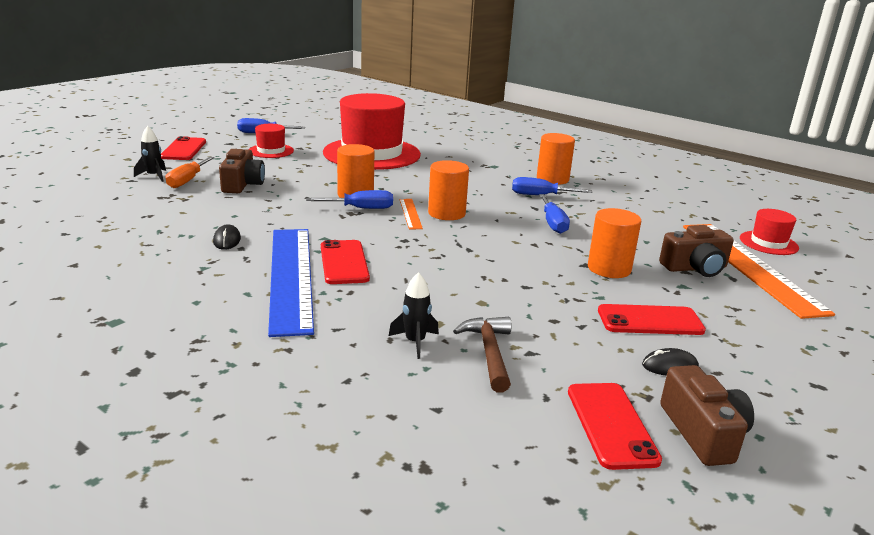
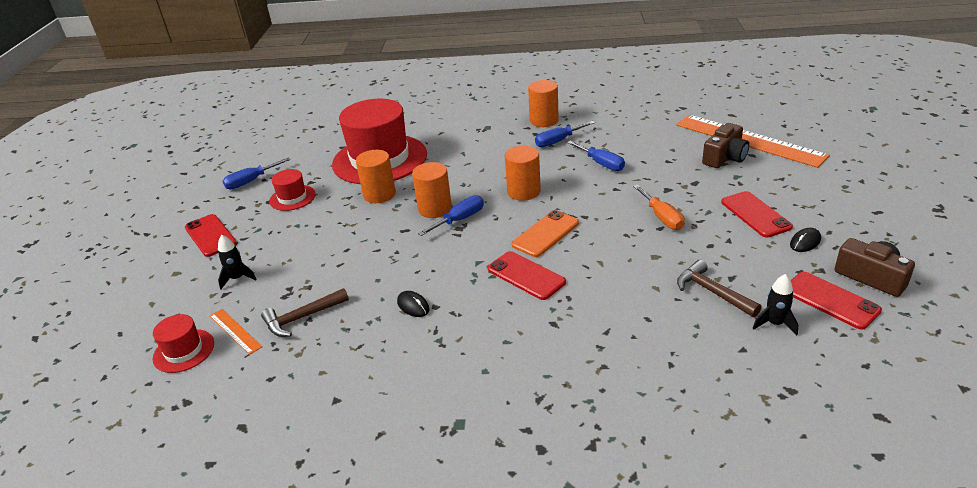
camera: 30 degrees left, 10 degrees up
(146, 212) = (302, 318): none -> brown hammer
(187, 181) = (277, 267): orange screwdriver -> orange screwdriver (662, 217)
(242, 184) = (330, 245): brown camera -> none
(291, 276) = (512, 309): blue ruler -> none
(410, 213) = (500, 205): orange ruler -> orange ruler (235, 331)
(412, 245) = (545, 234): none -> orange phone
(415, 342) = (664, 311): black rocket -> black rocket (774, 323)
(609, 268) = (683, 185): orange cylinder -> orange cylinder (379, 194)
(650, 321) = (755, 214): red phone -> red phone turned 75 degrees counterclockwise
(768, 243) = (734, 114): red hat -> red hat (184, 351)

